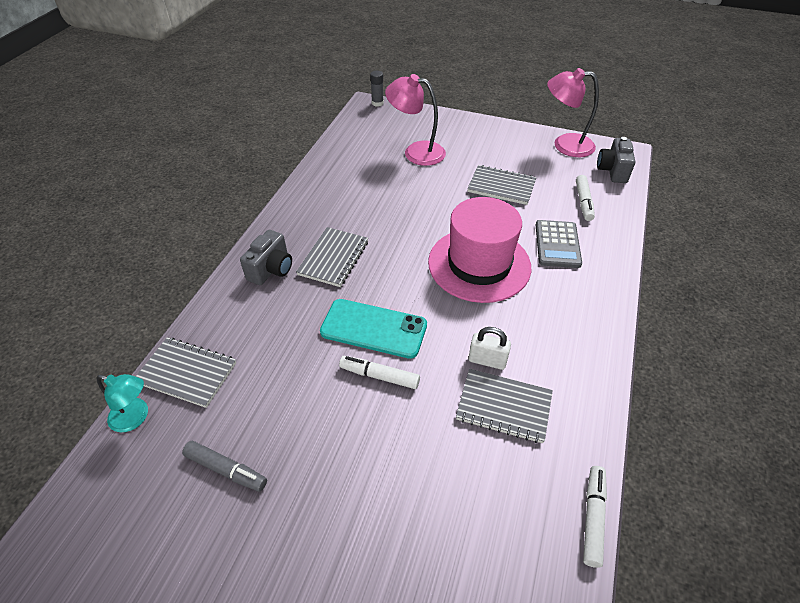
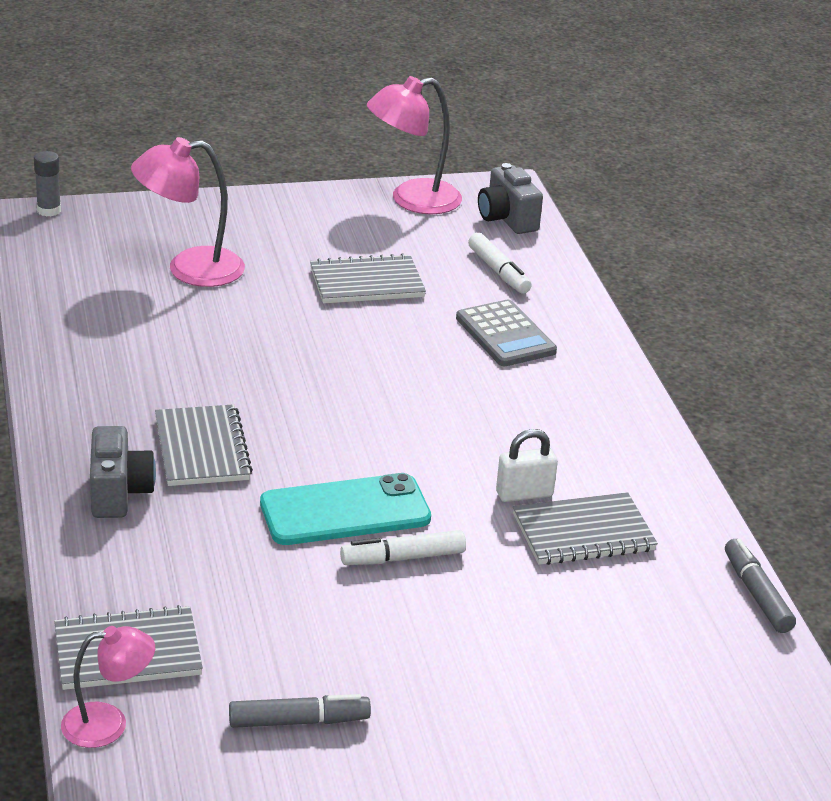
camera: 35 degrees left, 15 degrees down
(135, 417) = (108, 724): turquoise lamp -> pink lamp
(479, 264) = (420, 391): pink hat -> none
(593, 517) = (757, 594): white marker -> grey marker

